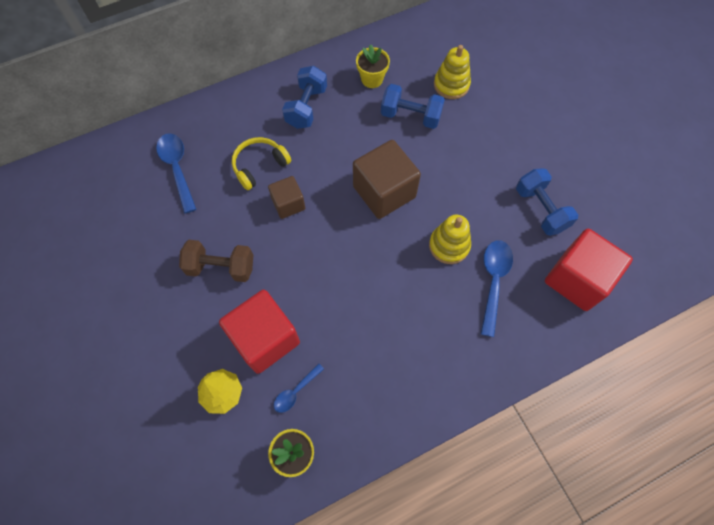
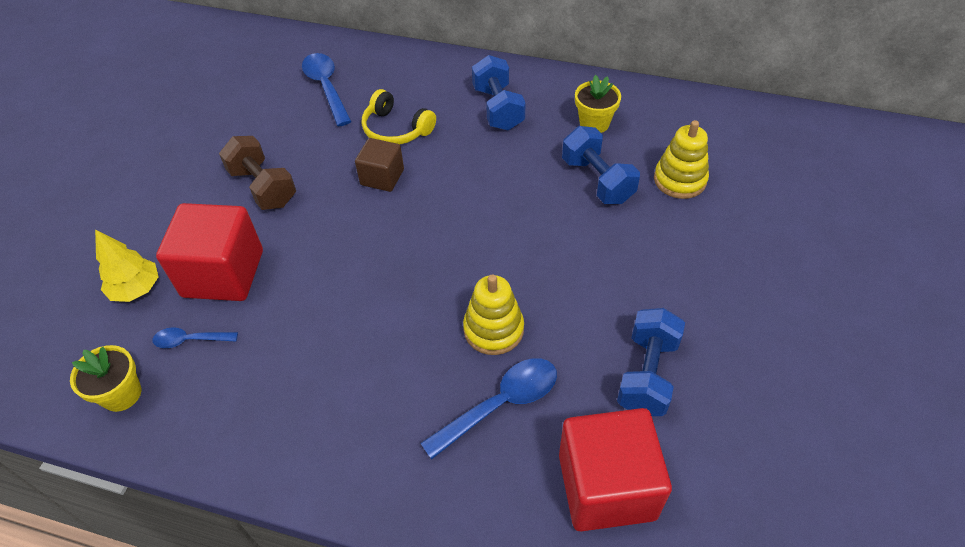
camera: 45 degrees right, 15 degrees down
(177, 168) = (326, 87): blue spoon -> blue spoon turned 45 degrees counterclockwise
(259, 166) = (396, 129): yellow headphones -> yellow headphones turned 150 degrees counterclockwise
(306, 107) = (498, 108): blue dumbbell -> blue dumbbell turned 75 degrees counterclockwise
(384, 192) = (485, 230): brown cube -> none

